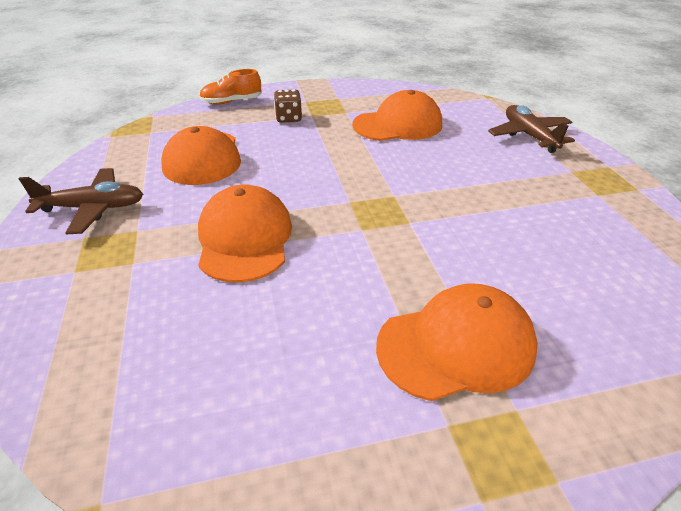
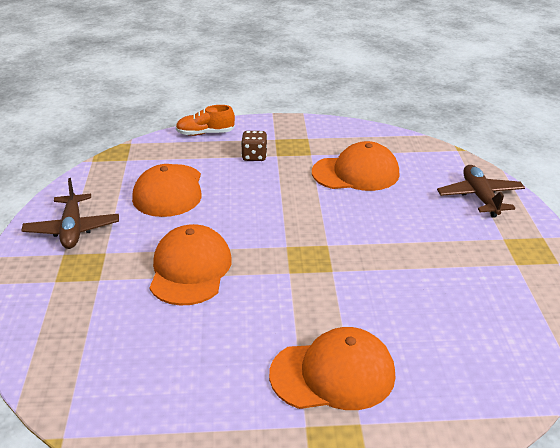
camera: 10 degrees right, 5 degrees down
(93, 208) = (72, 229): brown plane -> brown plane turned 75 degrees clockwise

